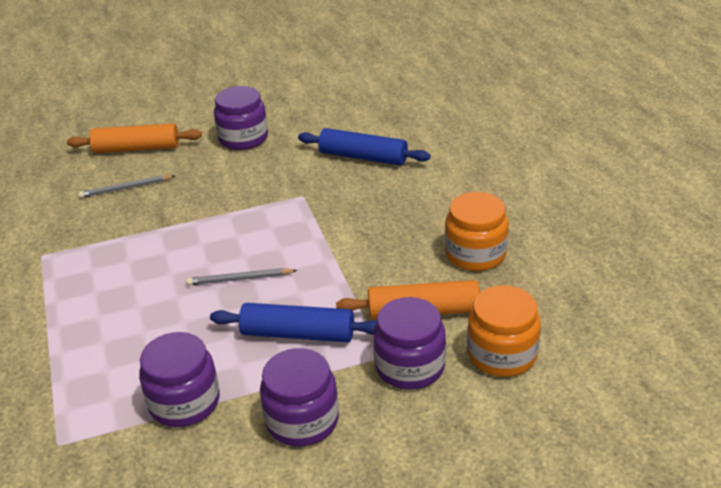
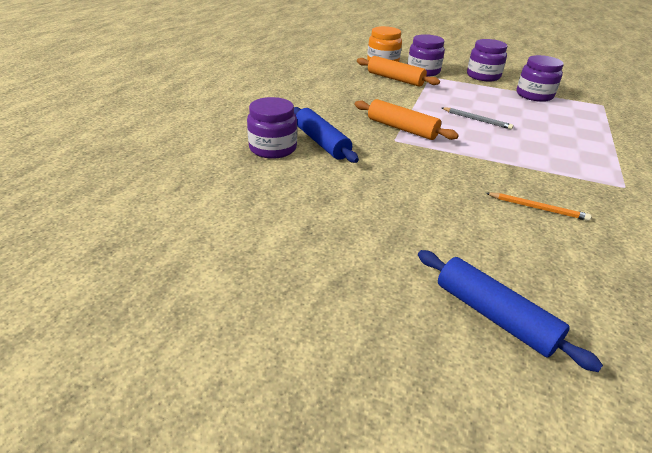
camera: 145 degrees left, 0 degrees up
(125, 188) = (537, 208): grey pencil -> orange pencil
(136, 149) = (512, 248): orange rolling pin -> orange rolling pin (402, 128)
(243, 138) = (393, 202): purple jar -> purple jar (273, 148)
(298, 334) = (462, 93): blue rolling pin -> blue rolling pin (494, 315)
(475, 254) = (341, 83): orange jar -> none

